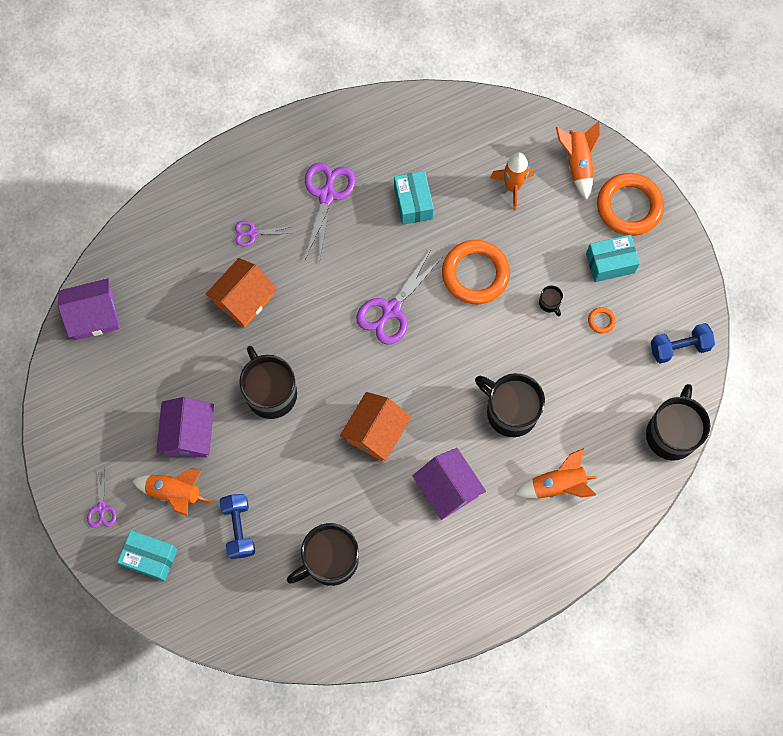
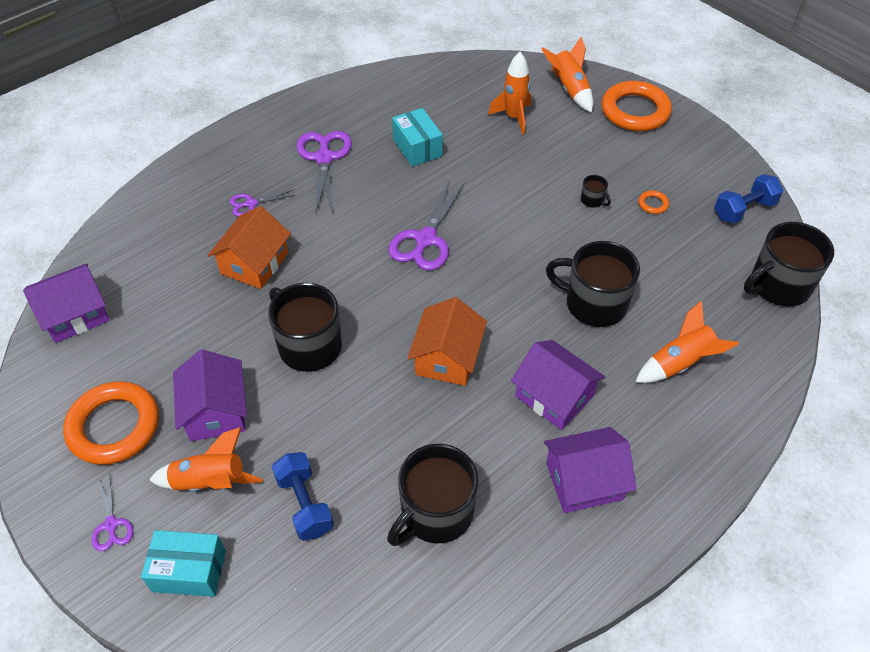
camera: 15 degrees left, 20 degrees down
(445, 564) = (584, 481): none -> purple house
(475, 274) = (504, 191): orange ring -> orange ring (114, 426)
(610, 263) = (638, 156): turquoise box -> none
(671, 433) = (778, 286): black mug -> black mug turned 120 degrees counterclockwise

